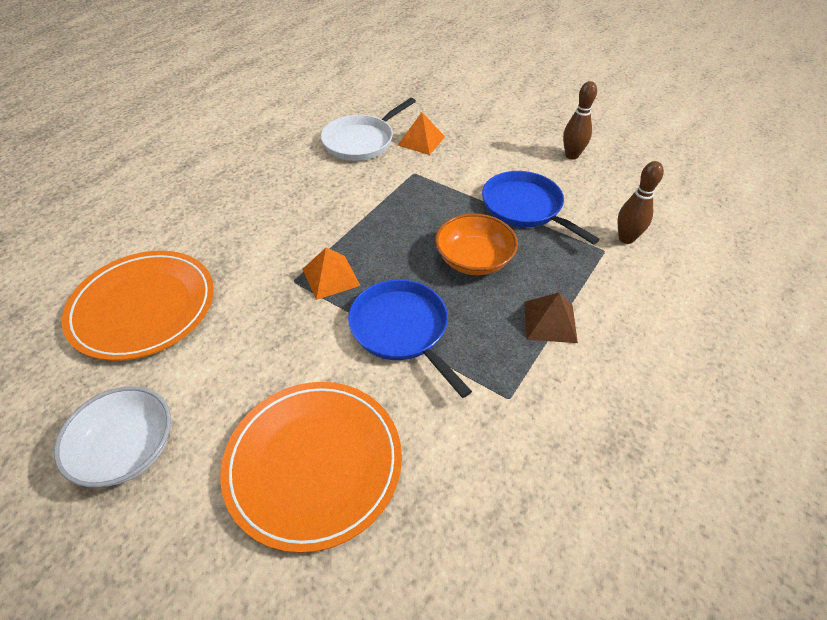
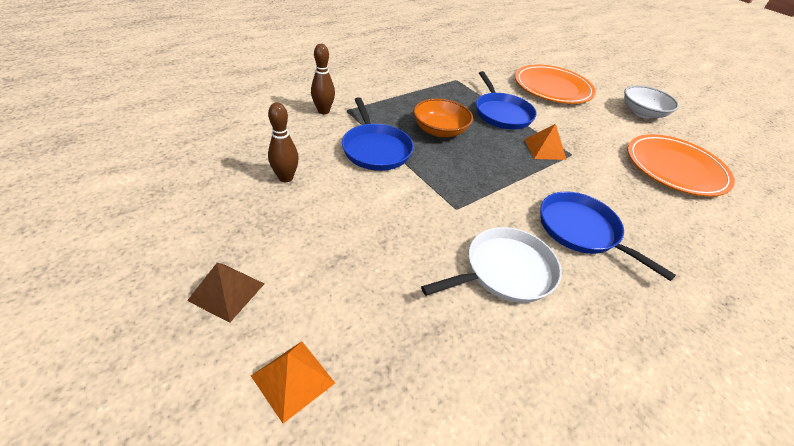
camera: 165 degrees left, 5 degrees down
(296, 187) = (581, 230): none -> blue pan
(421, 141) = (431, 247): orange pyramid -> orange pyramid (293, 379)
(550, 321) = (414, 94): brown pyramid -> brown pyramid (227, 291)

